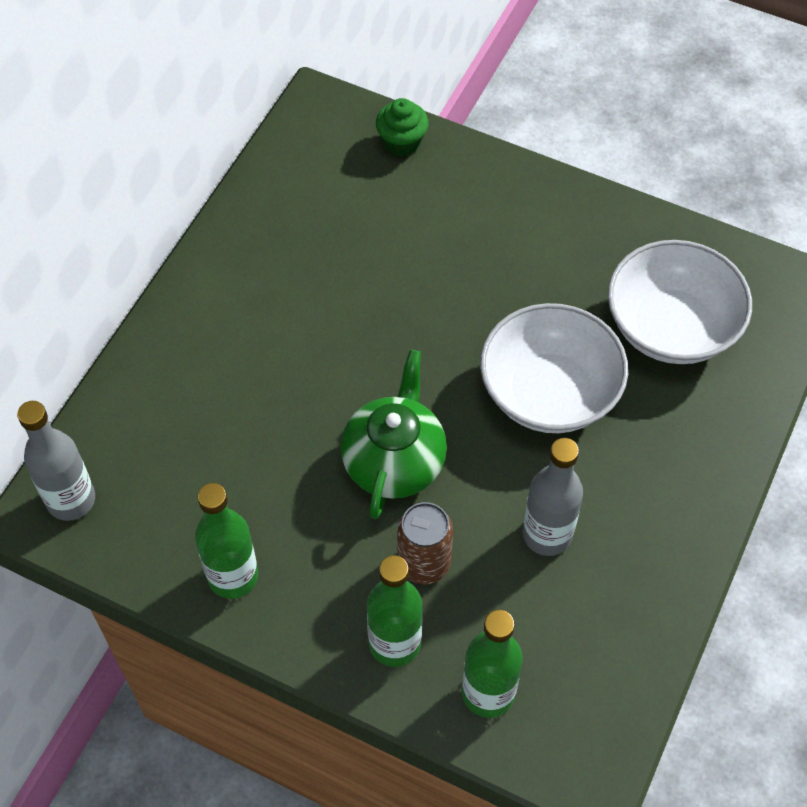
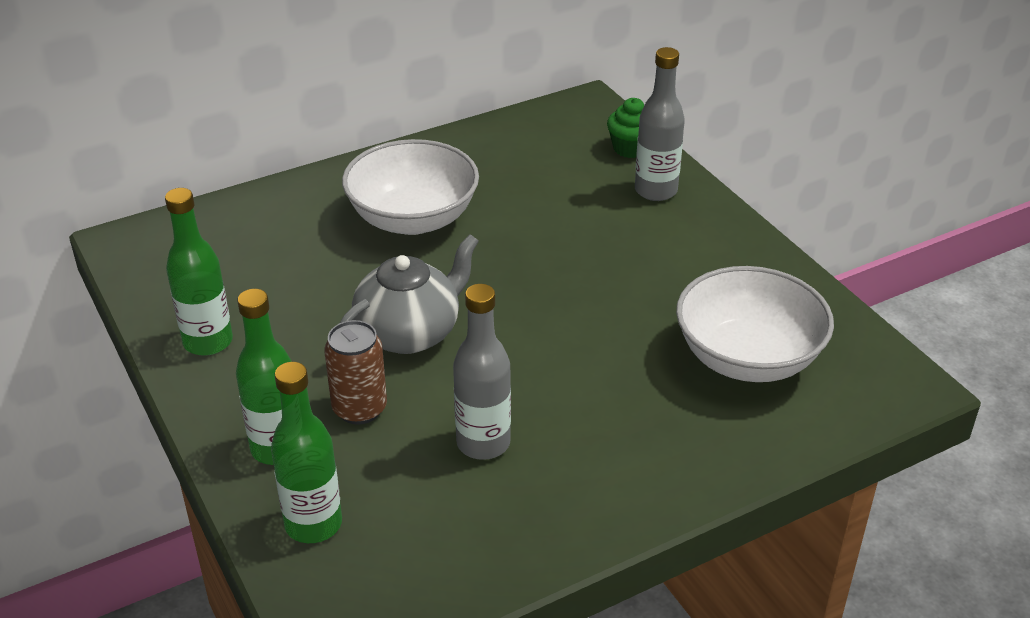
camera: 35 degrees right, 20 degrees down
(71, 500) = (153, 243): grey bottle -> grey bottle (655, 191)
(394, 461) = (409, 333): green teapot -> grey teapot
(549, 393) = (588, 350): white bowl -> white bowl (413, 218)

